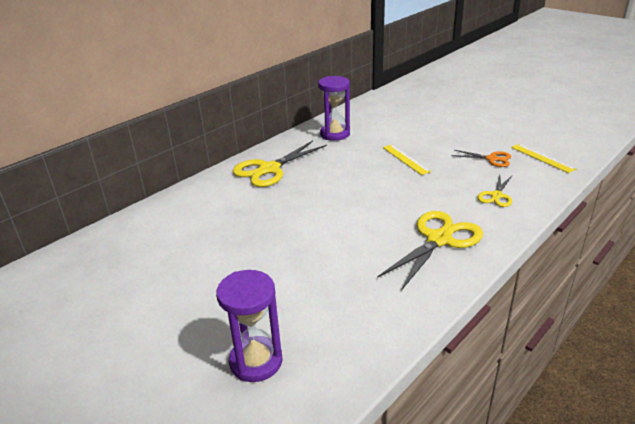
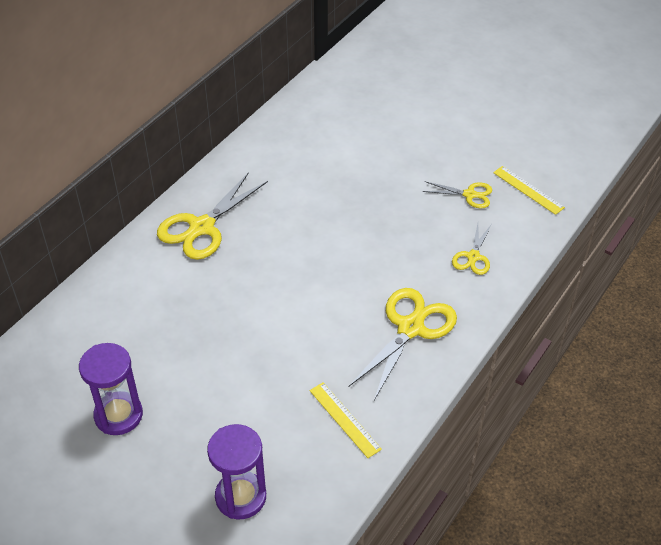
camera: 10 degrees left, 15 degrees up
(335, 134) = (275, 157): purple hourglass -> purple hourglass (118, 415)
(405, 159) = (367, 200): yellow ruler -> yellow ruler (344, 419)
(492, 159) = (469, 195): orange scissors -> yellow scissors

